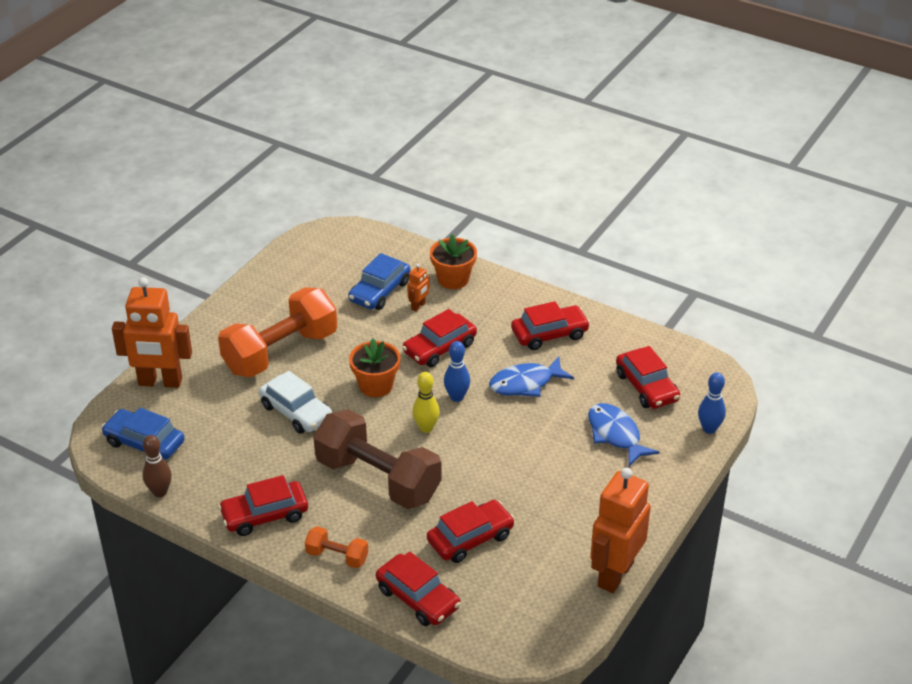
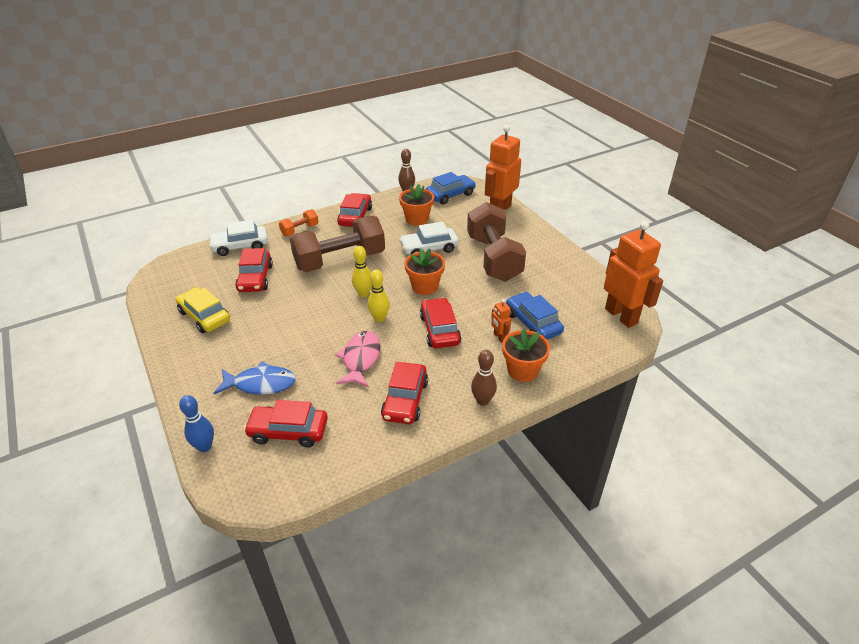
camera: 120 degrees right, 0 degrees up
(232, 450) = (417, 219): none -> orange flower pot
(280, 352) = (494, 258): orange dumbbell -> brown dumbbell
(418, 598) = (240, 246): red car -> white car
(457, 397) = (379, 318): blue bowling pin -> yellow bowling pin
(510, 290) = (482, 401): none -> brown bowling pin
(525, 383) = (360, 359): blue fish -> pink fish
(569, 540) = (204, 316): none -> yellow car
(615, 574) = (157, 324): orange robot -> orange robot (621, 316)

